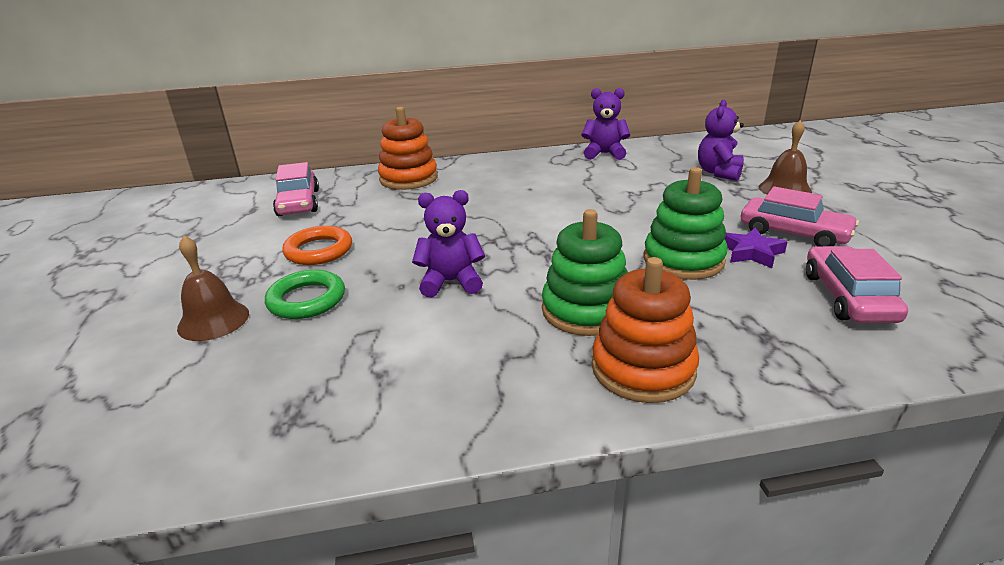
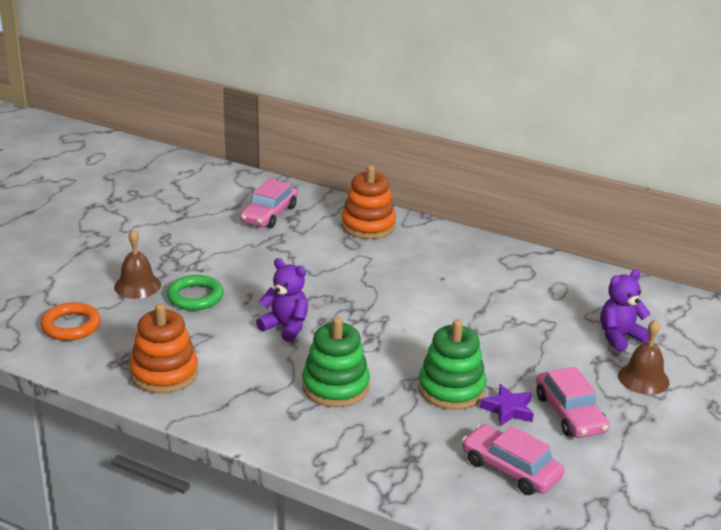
camera: 35 degrees right, 0 degrees up
(319, 250) = (238, 263): orange ring -> orange ring (71, 326)
(604, 154) = (558, 271): purple teddy bear -> none
(643, 369) = (313, 434): orange stacking toy -> orange stacking toy (164, 373)
(848, 297) = (511, 469): pink car -> pink car turned 90 degrees counterclockwise

